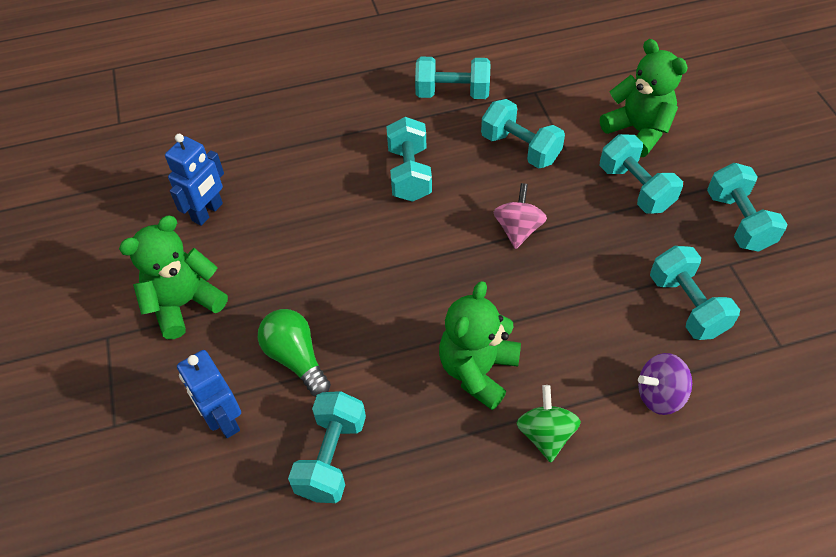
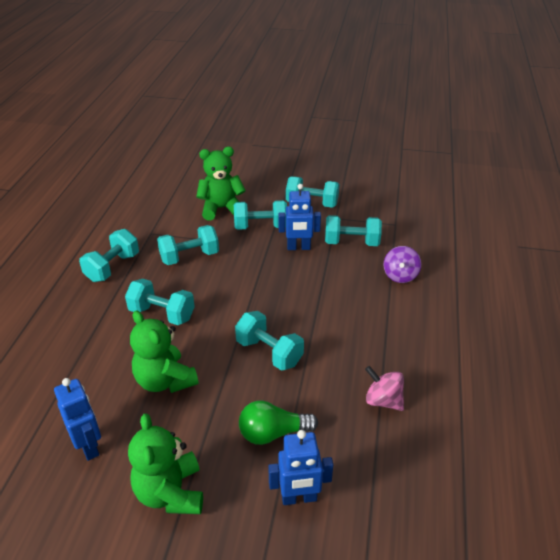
camera: 65 degrees left, 15 degrees down
(331, 457) = (365, 440): turquoise dumbbell -> turquoise dumbbell (269, 352)
(477, 370) = (341, 341): green teddy bear -> green teddy bear (165, 380)
(518, 229) = (251, 283): pink spinning top -> pink spinning top (383, 400)
(545, 434) = (401, 329): green spinning top -> none
(625, 248) = (298, 247): none -> blue robot

